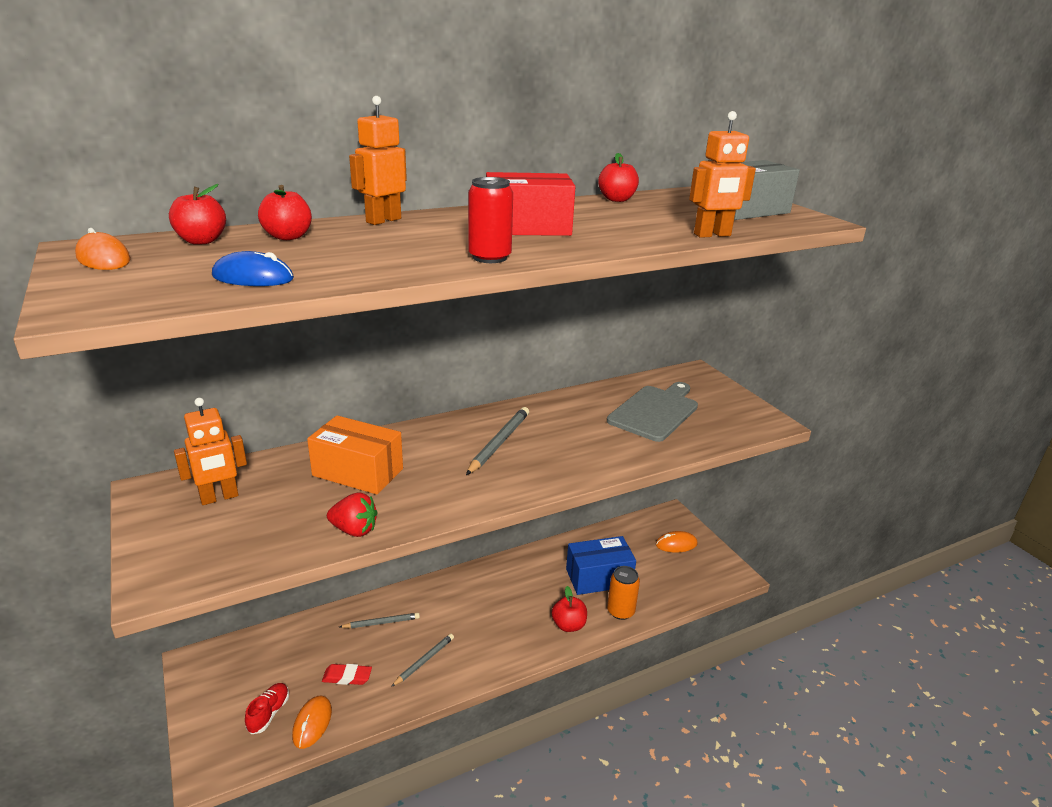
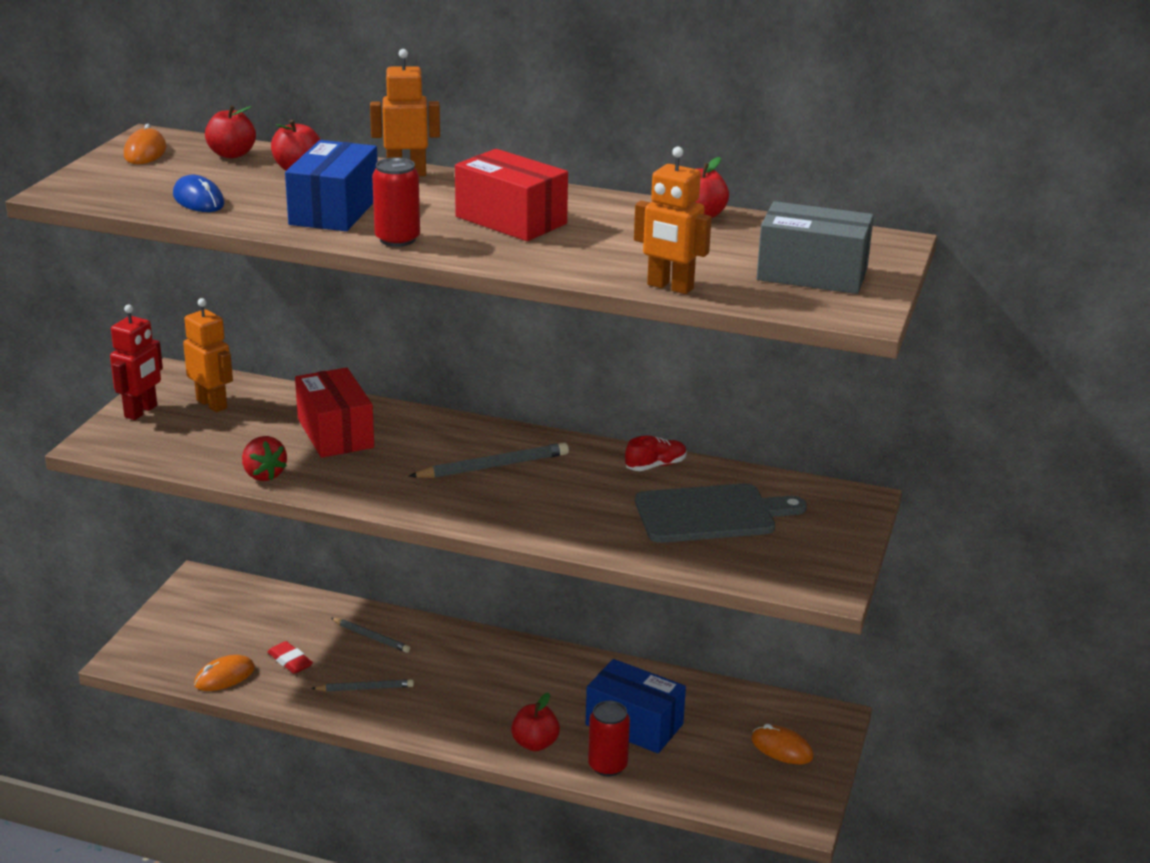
camera: 45 degrees right, 0 degrees up
(159, 534) = (141, 411): none -> red robot
(219, 497) = (212, 404): orange robot -> orange robot turned 150 degrees counterclockwise
(269, 713) = (204, 650): red shoe -> red shoe (655, 466)
(358, 472) = (335, 433): orange box -> red box
(393, 254) = (334, 211): none -> blue box
(620, 611) = (607, 766): orange can -> red can

